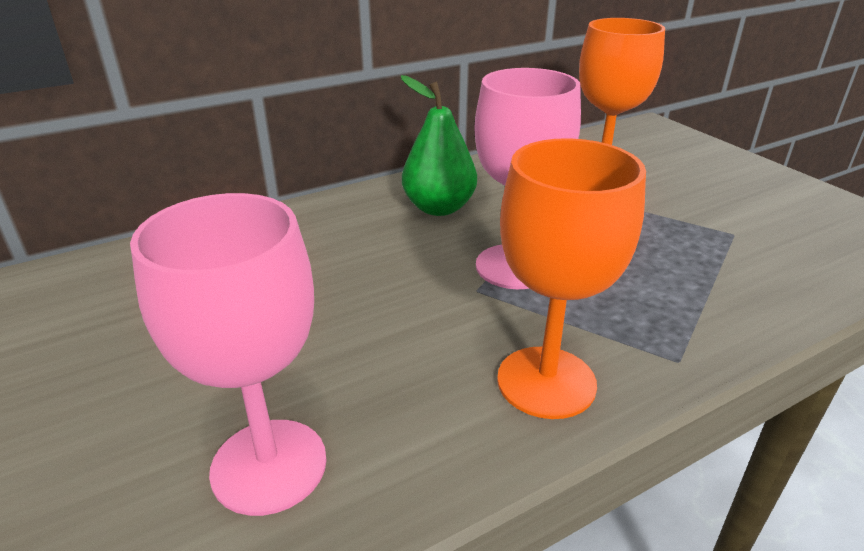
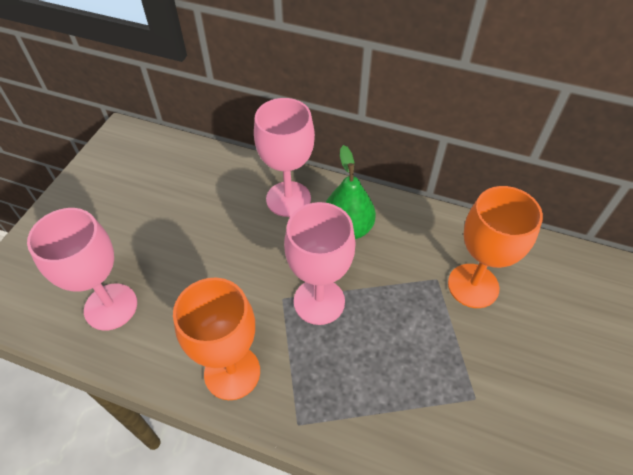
camera: 50 degrees right, 20 degrees up
(339, 223) = (288, 199): none -> pink goblet

